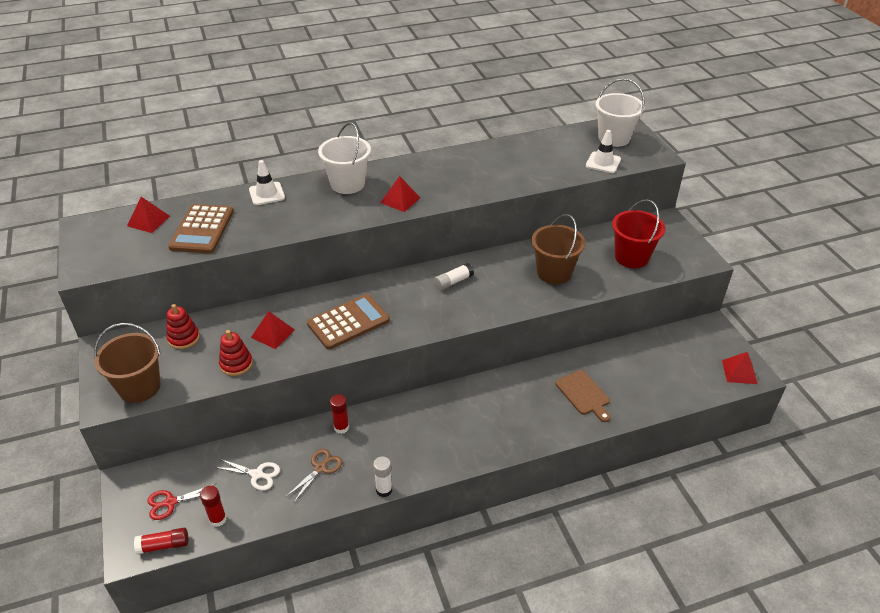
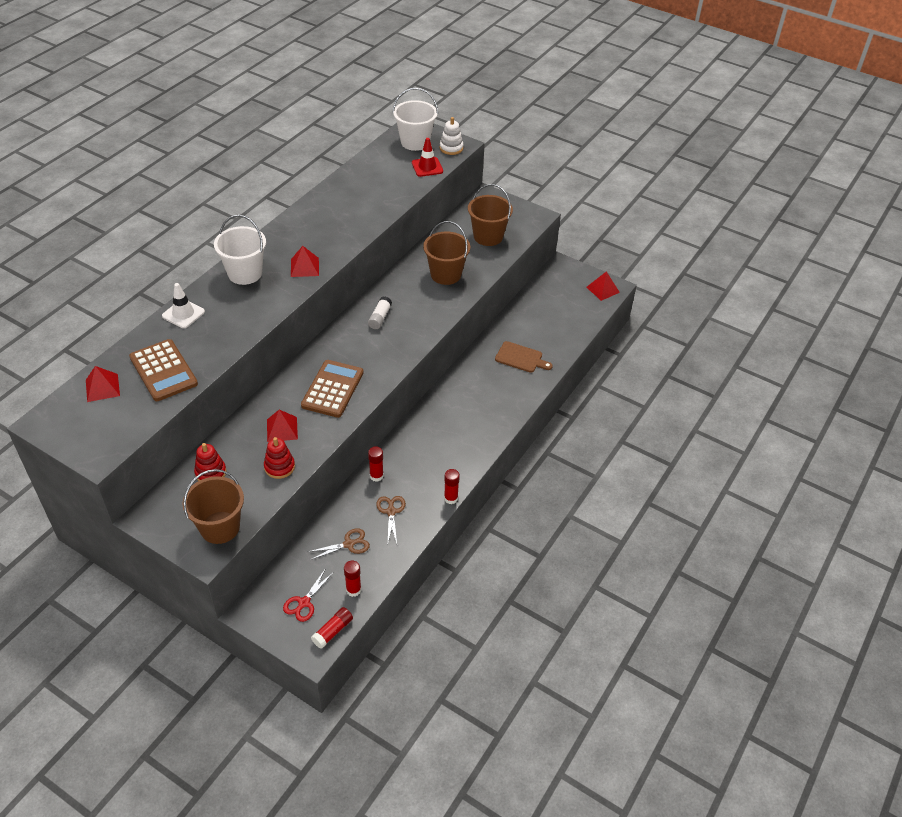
camera: 40 degrees left, 5 degrees up
(257, 474) = (349, 544): white scissors -> brown scissors
(384, 490) = (451, 498): white glue stick -> red glue stick
(603, 162) = (427, 167): white traffic cone -> red traffic cone
(631, 257) = (488, 236): red bucket -> brown bucket
(645, 155) = (451, 148): none -> white stacking toy

